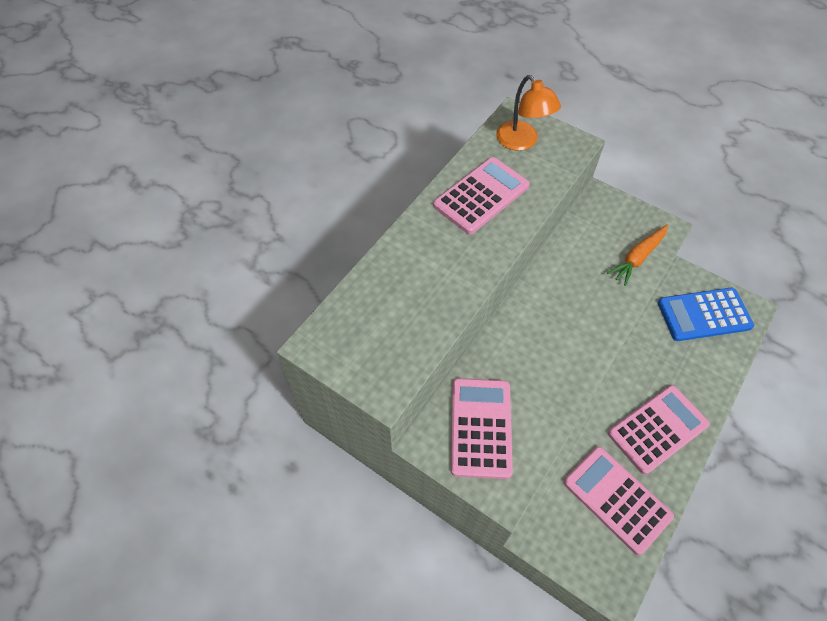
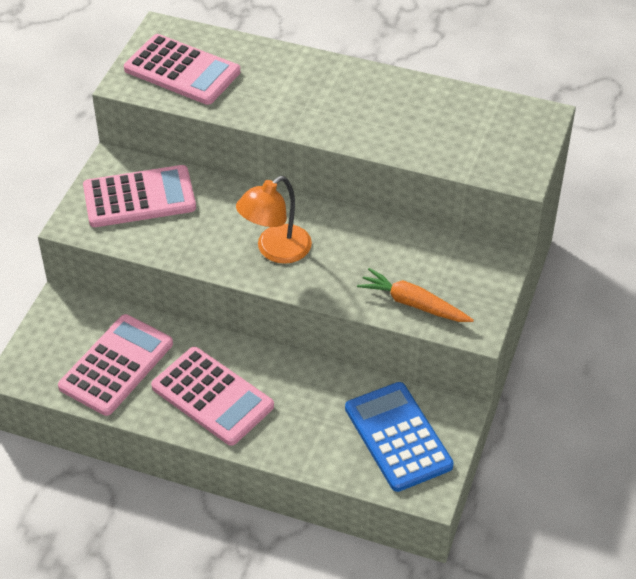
camera: 75 degrees right, 10 degrees down
(481, 196) = (395, 107): pink calculator -> pink calculator (182, 70)
(522, 142) = (498, 128): orange lamp -> orange lamp (275, 250)

